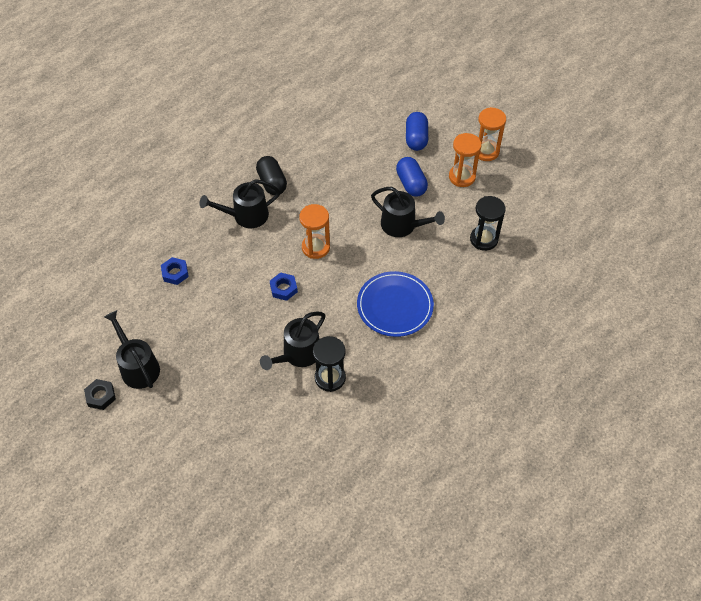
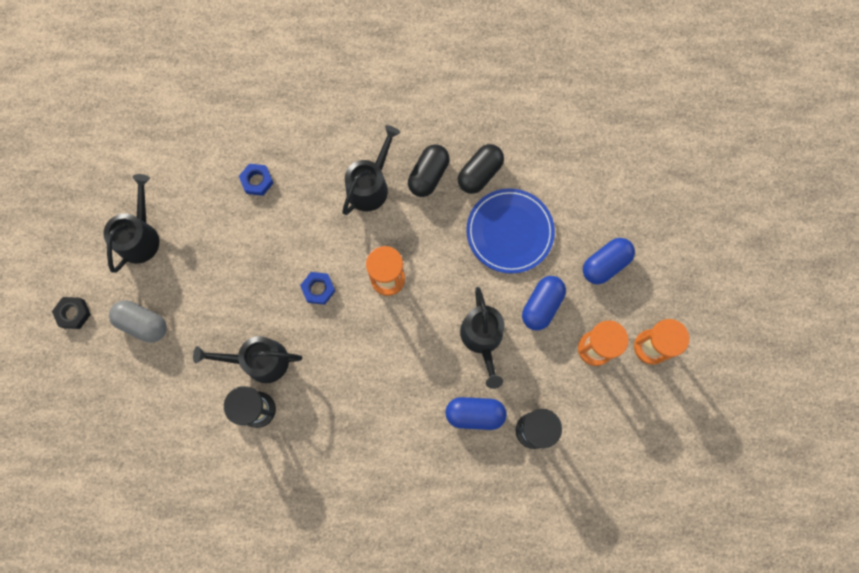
camera: 50 degrees right, 20 degrees up
(100, 396) = (90, 233): black nut -> black nut (73, 313)
(201, 407) = (143, 323): none -> grey capsule
(246, 216) = (370, 186): black watering can -> black watering can turned 90 degrees clockwise
(298, 158) = (480, 174): none -> black capsule
(395, 306) = (382, 405): blue plate -> blue plate (510, 232)
(446, 261) = (475, 414): none -> blue capsule

